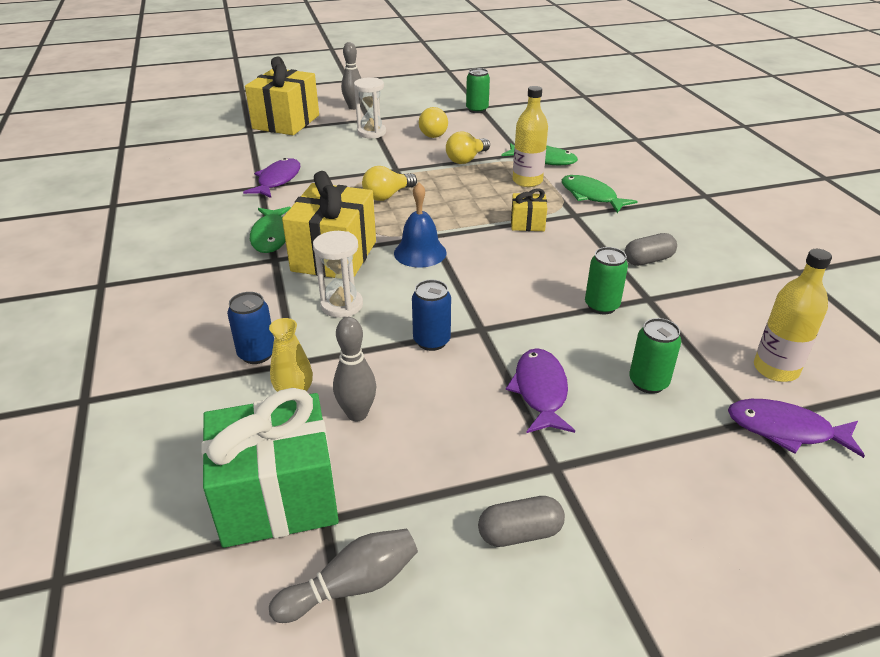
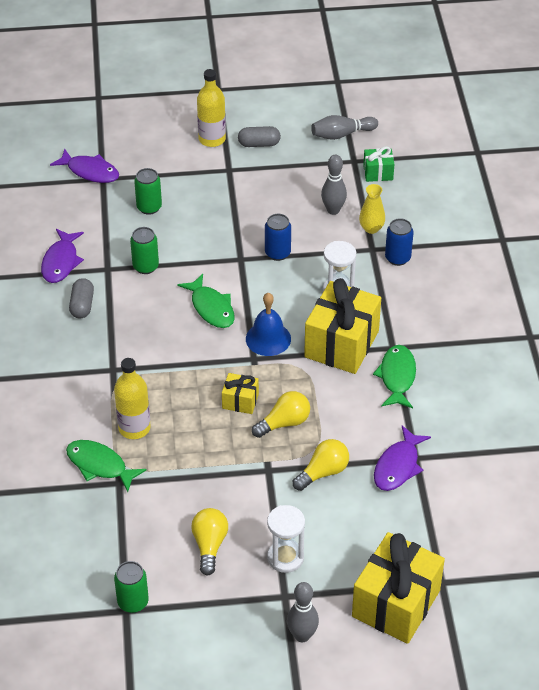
camera: 170 degrees left, 10 degrees up
(277, 497) = (378, 173): green gift -> green gift, size x0.47
(466, 159) = (185, 478): yellow light bulb -> yellow light bulb (323, 472)
(527, 223) = (162, 363): yellow gift -> yellow gift (240, 401)
(540, 391) = (218, 210): purple fish -> purple fish (61, 262)
(591, 196) = (82, 394): green fish -> green fish (211, 308)
(648, 260) = (82, 305): grey capsule -> grey capsule turned 75 degrees counterclockwise
(775, 369) = (63, 206): yellow bottle -> yellow bottle (212, 139)

